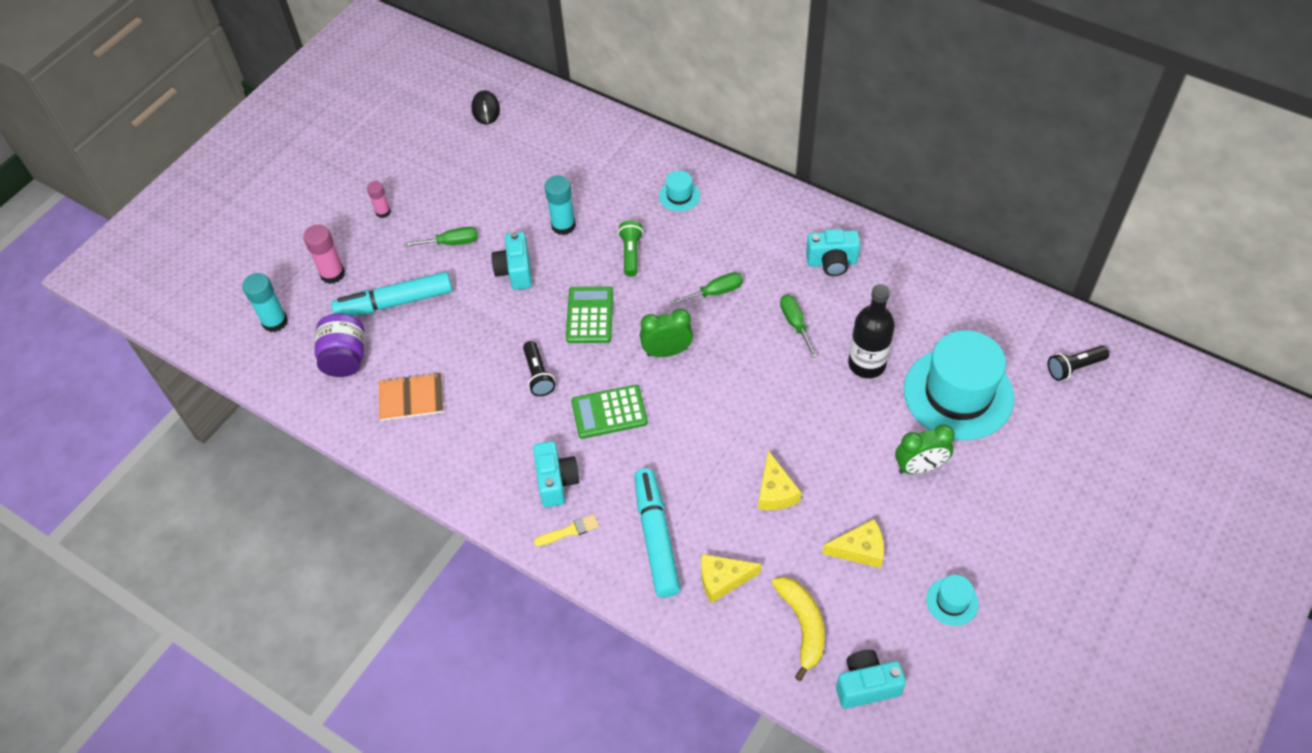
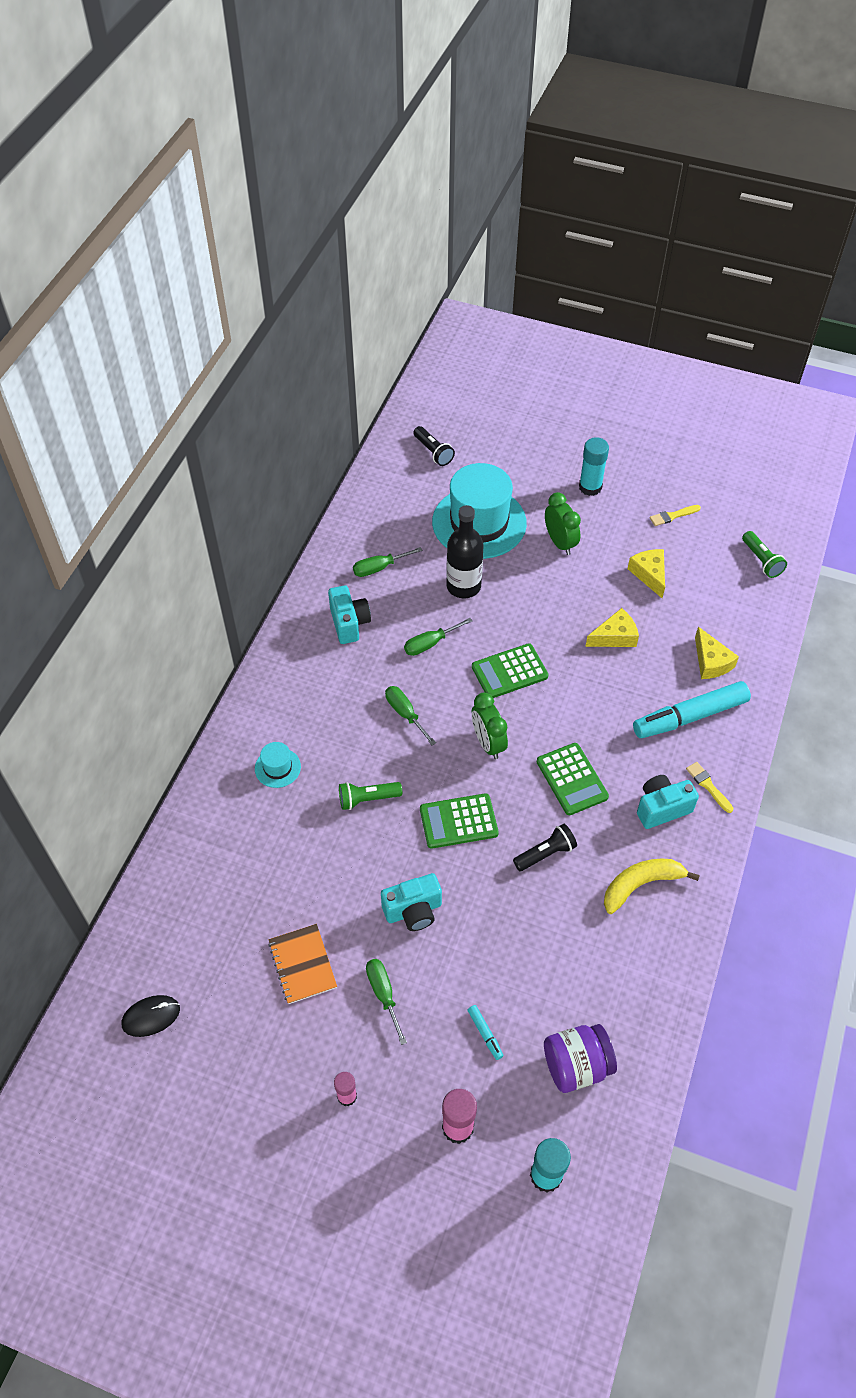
camera: 105 degrees left, 0 degrees up
(395, 302) = (485, 1034): turquoise marker -> turquoise marker, size x0.40
(411, 398) = (608, 973): orange notebook -> orange notebook (302, 964)
(563, 226) = (338, 876): turquoise glue stick -> turquoise glue stick (590, 487)
(747, 385) = (509, 672): none -> green calculator
(802, 625) = (729, 604): yellow banana -> yellow banana (640, 885)
(866, 685) = (761, 560): turquoise camera -> green flashlight
(901, 295) = (379, 568): none -> green screwdriver
(952, 601) = (673, 516): turquoise hat -> yellow brush

